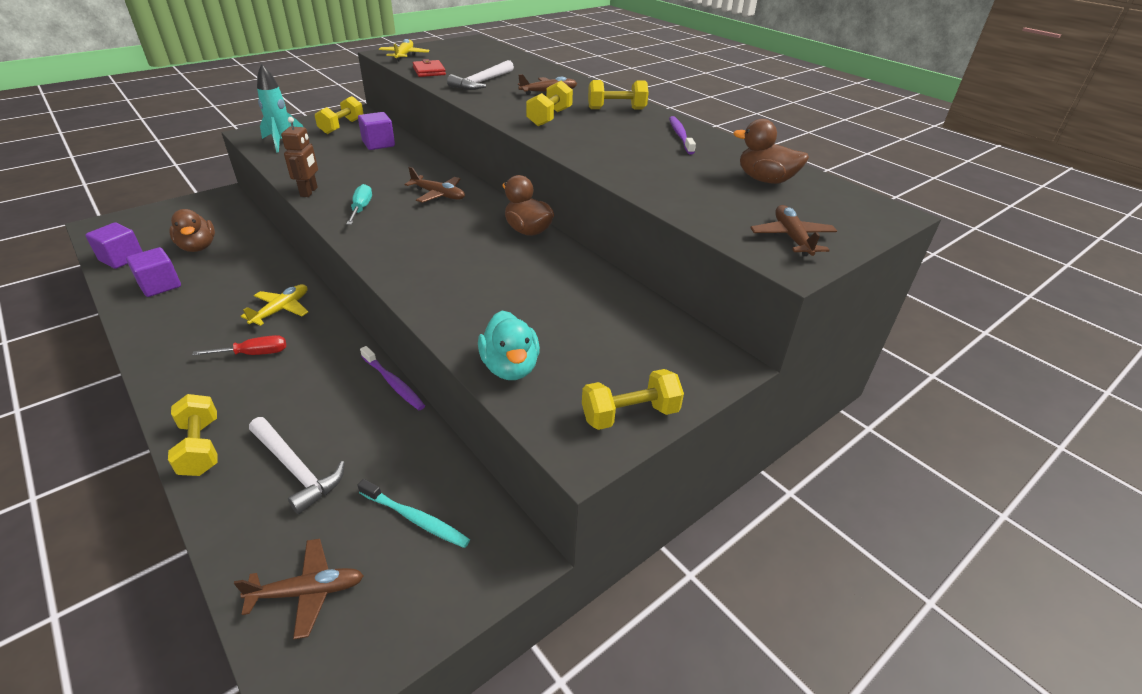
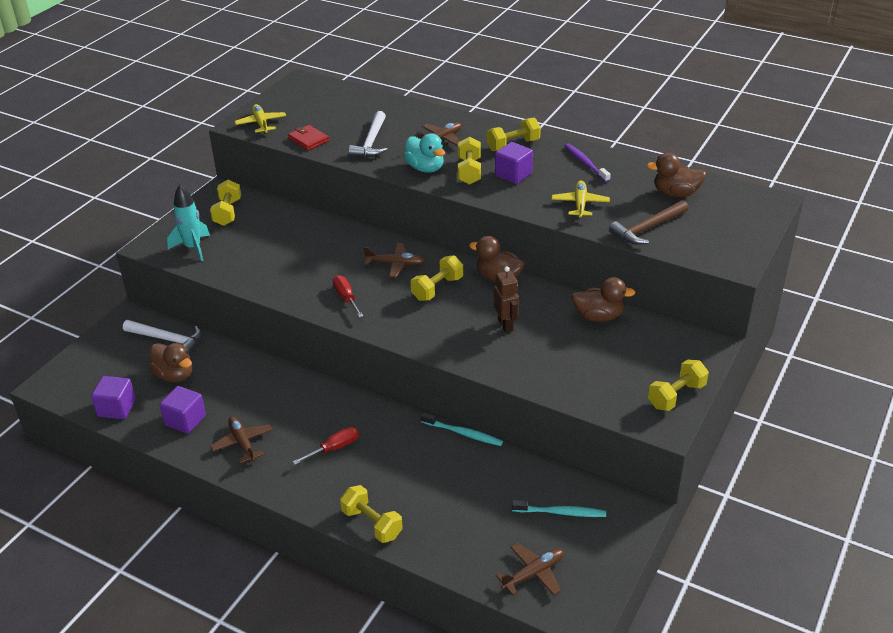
camera: 20 degrees left, 0 degrees up
(281, 310) = (316, 407): yellow plane -> yellow plane (580, 204)
(296, 470) = (454, 513): white hammer -> white hammer (168, 340)
(309, 192) = (283, 295): brown robot -> brown robot (506, 325)
(361, 209) = (346, 298): turquoise screwdriver -> red screwdriver
(378, 144) = (285, 224): purple cube -> purple cube (513, 175)
(393, 383) = (463, 433): purple toothbrush -> turquoise toothbrush
(456, 224) = (437, 288): none -> yellow dumbbell
(510, 367) = (580, 390): turquoise duck -> turquoise duck (425, 168)
(604, 295) = (598, 316): none -> brown duck
(701, 202) = (647, 228): none -> brown hammer
(791, 238) = (723, 243): brown plane -> brown plane (242, 443)

